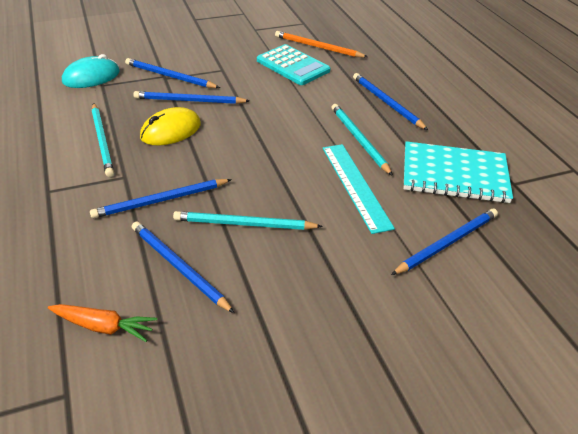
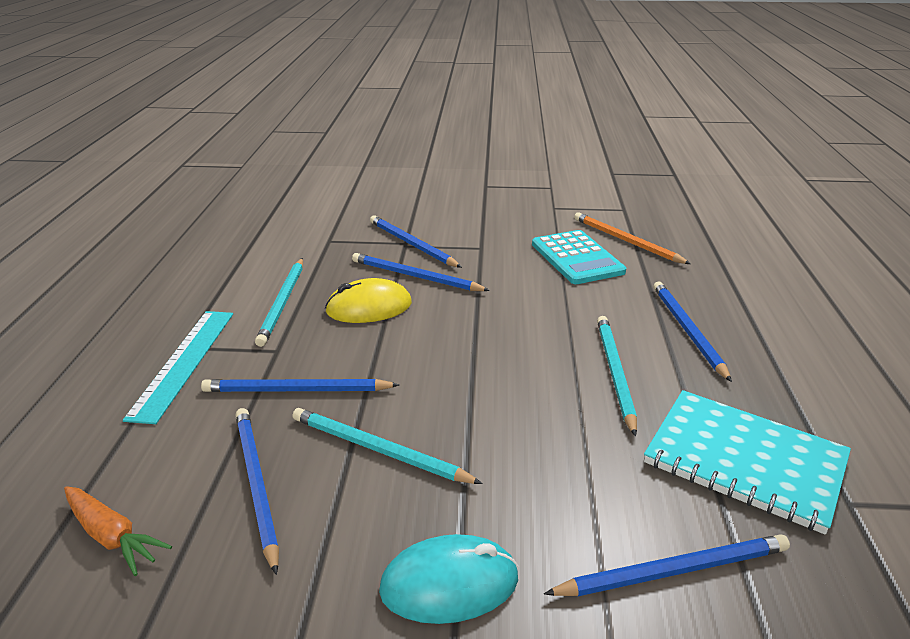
camera: 25 degrees right, 10 degrees down
(91, 77) = (323, 230): turquoise mouse -> turquoise mouse (449, 584)
(356, 186) = (571, 437): turquoise ruler -> turquoise ruler (184, 362)

